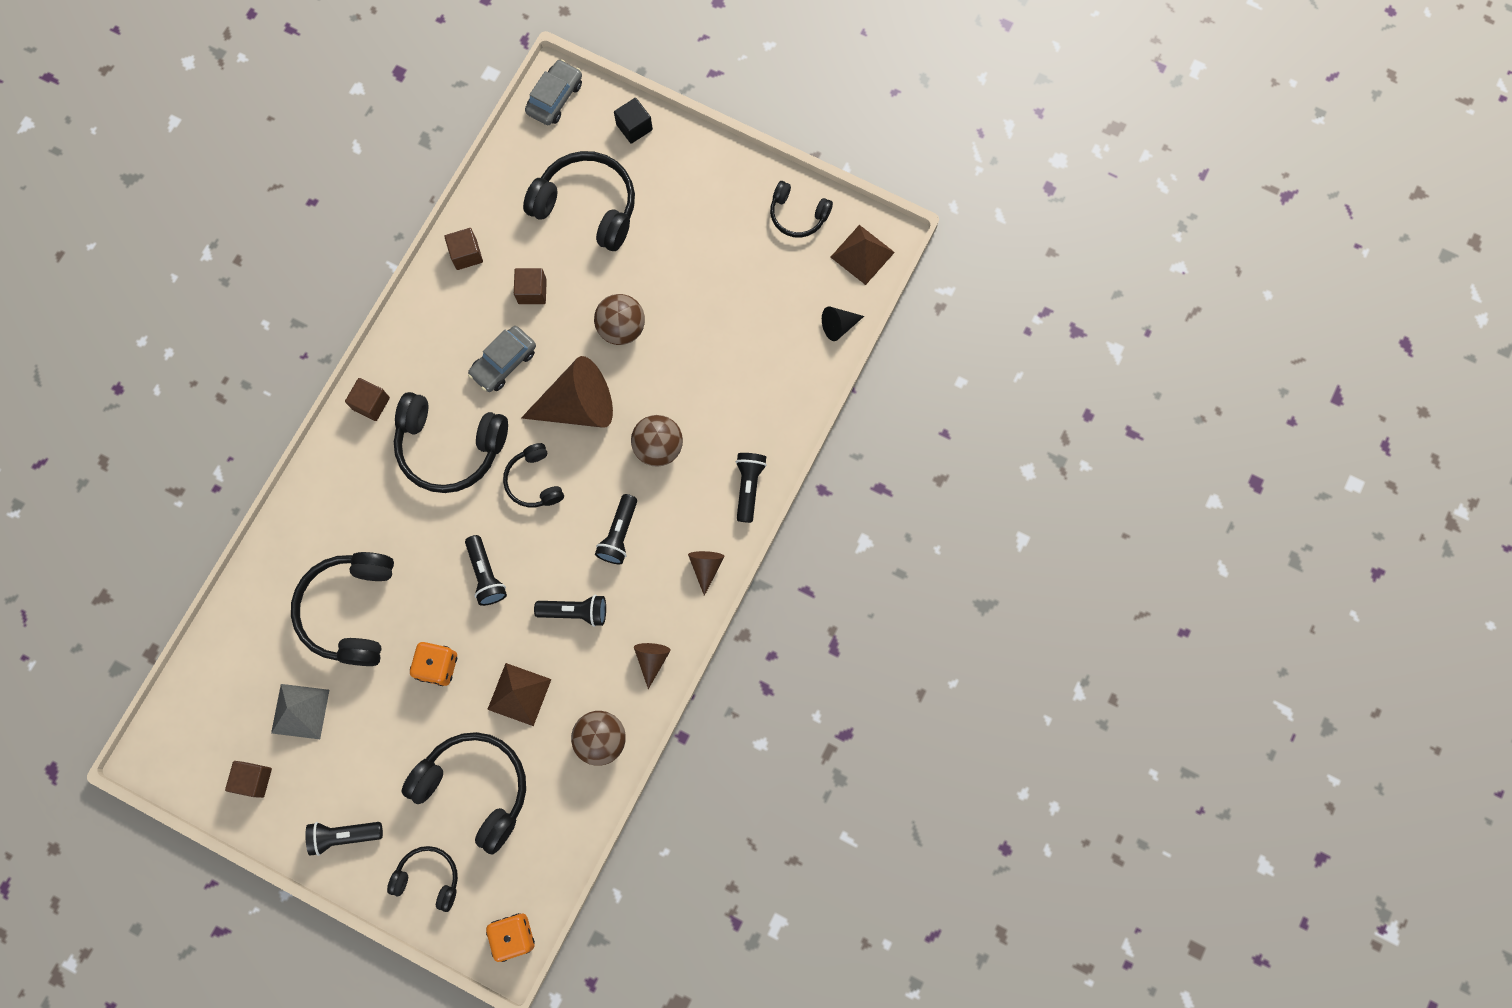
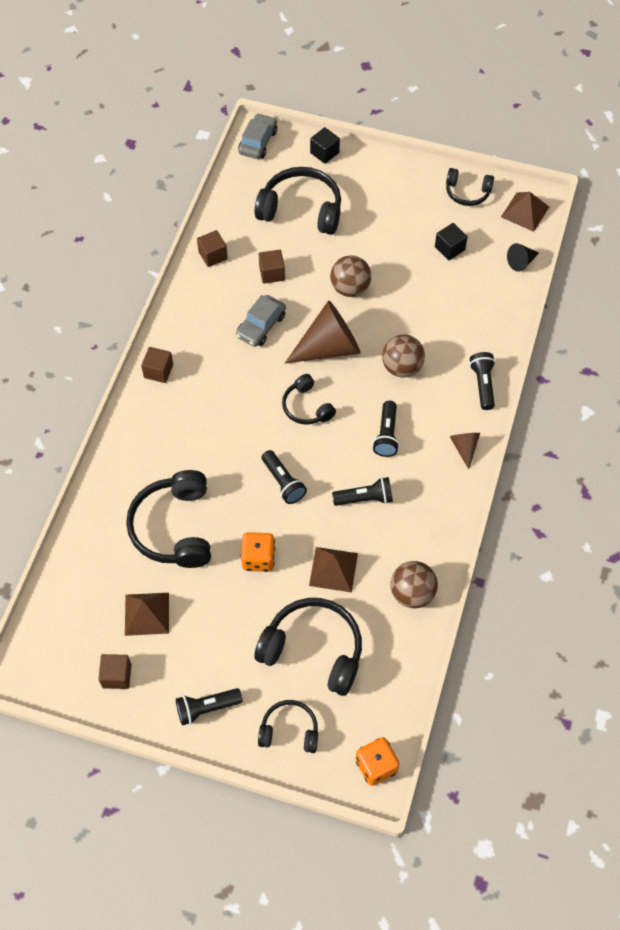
camera: 10 degrees left, 15 degrees down
(300, 711) = (147, 613): grey pyramid -> brown pyramid
(450, 447) = (231, 392): black headphones -> none
(652, 660) = (438, 524): brown cone -> none
(756, 292) = (449, 248): none -> black cube

